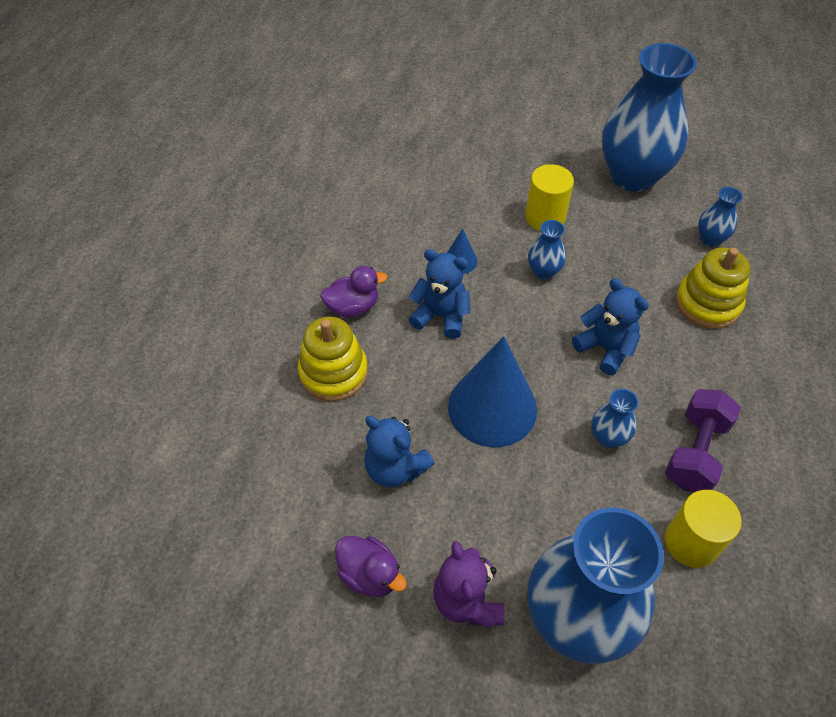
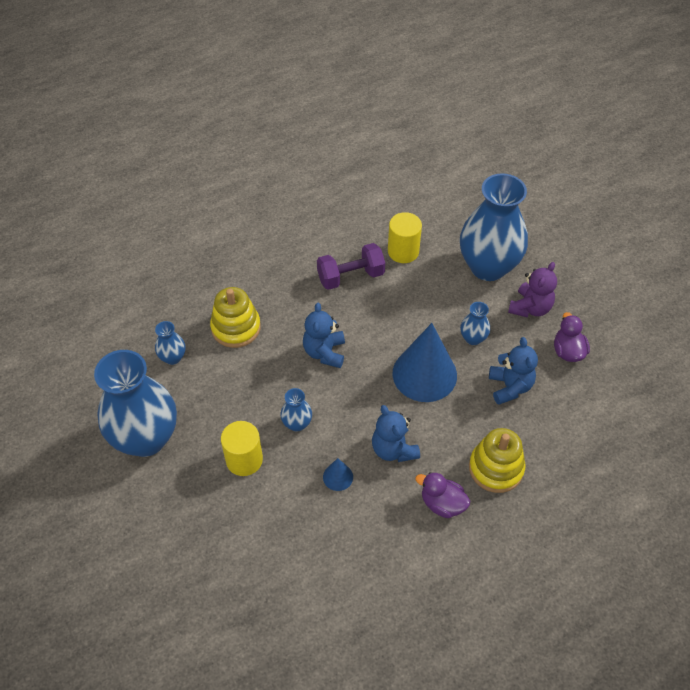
camera: 135 degrees left, 0 degrees up
(608, 437) = (383, 314): blue vase -> blue vase (473, 338)

